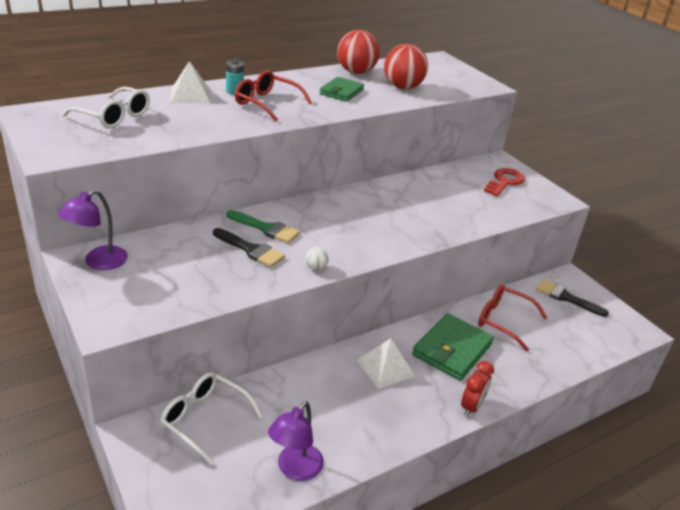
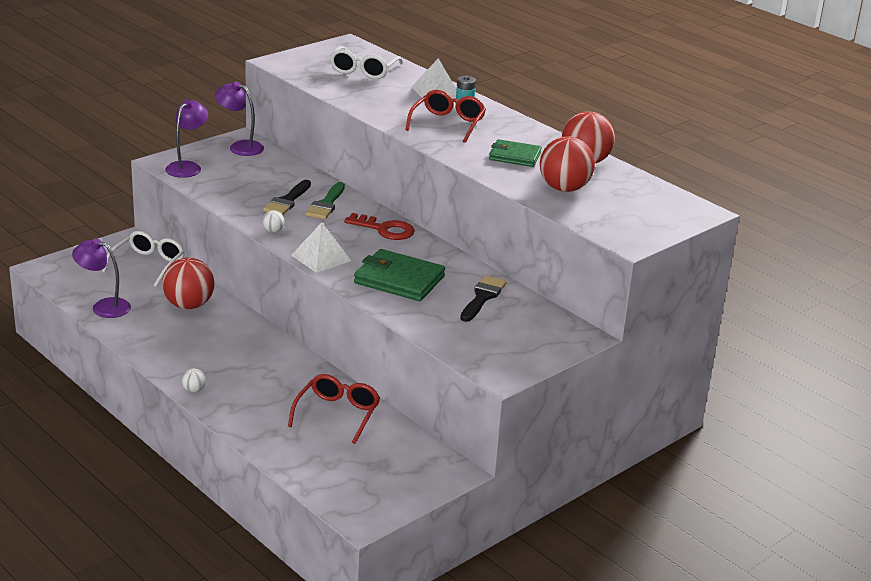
camera: 80 degrees right, 5 degrees down
(132, 308) = (187, 167): none -> purple lamp
(307, 393) = (189, 305): none -> red ball
(385, 368) = (234, 342): white pyramid -> white pyramid (321, 258)
(452, 350) = (274, 380): green wallet -> green wallet (399, 280)
(471, 407) = (194, 390): red clock -> white ball
(504, 182) = (522, 337): red key -> red key (385, 229)
(566, 298) = (406, 464): black brush -> black brush (482, 297)

